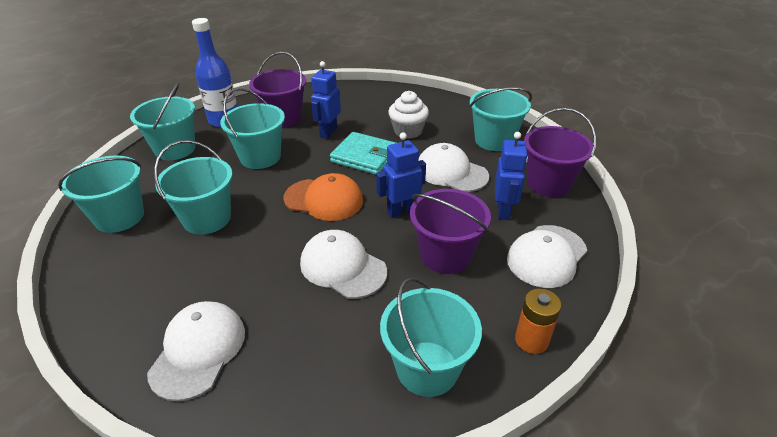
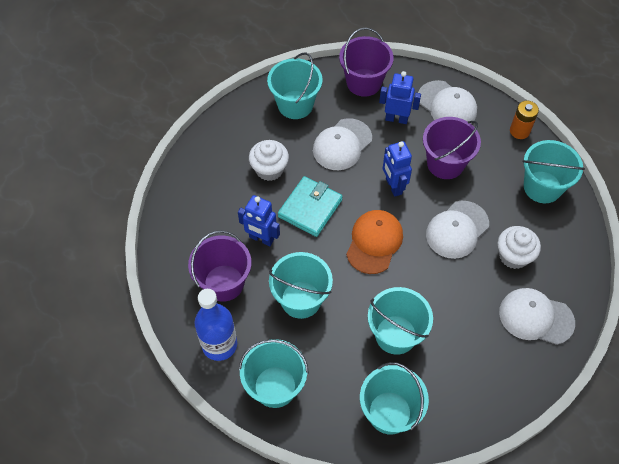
camera: 85 degrees left, 20 degrees up
(301, 327) = (513, 256): none -> white cupcake

